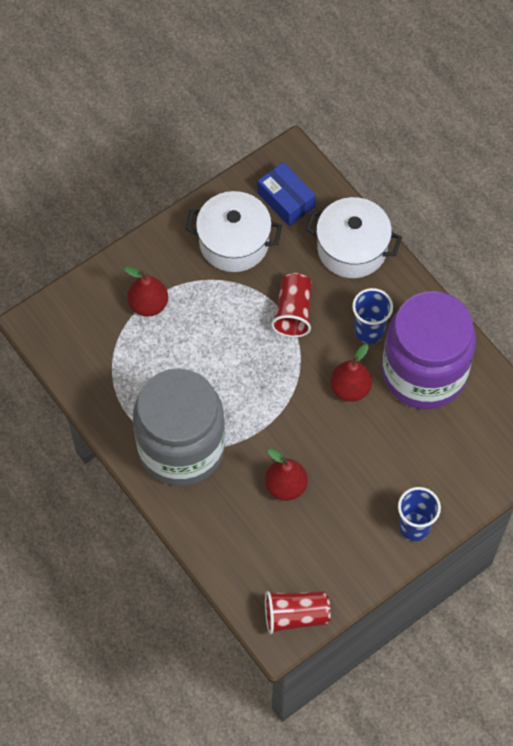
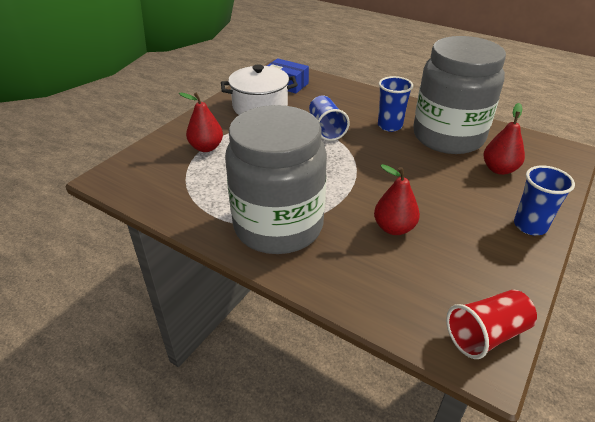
camera: 20 degrees left, 25 degrees down
(293, 312) = (326, 129): red cup -> blue cup
(350, 388) = (400, 156): red pear -> red pear (499, 169)
(352, 248) = (347, 94): white pot -> none
(424, 373) = (448, 137): purple jar -> grey jar

